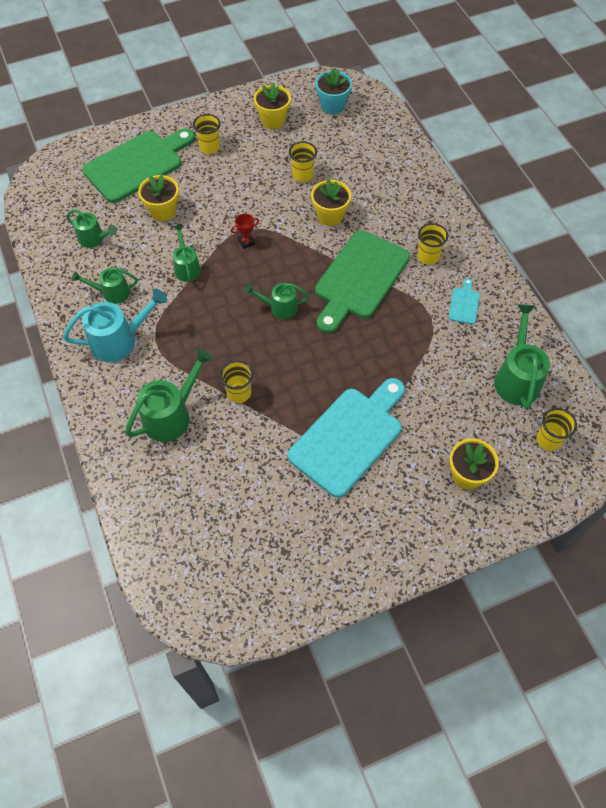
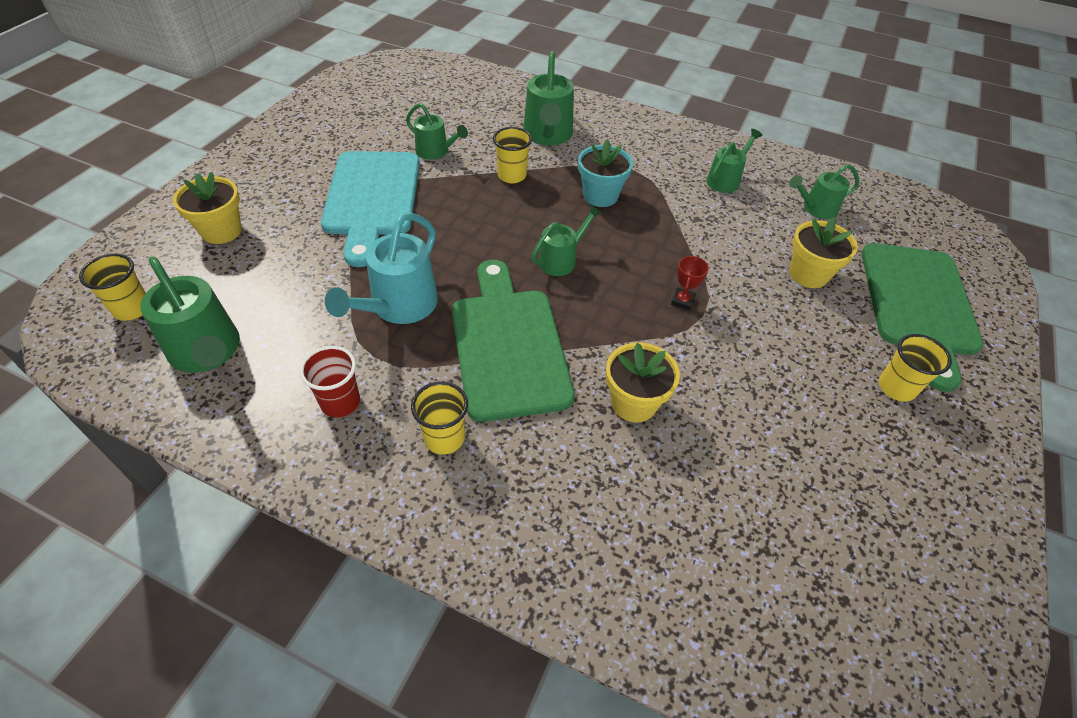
camera: 135 degrees right, 10 degrees down
(119, 340) = (662, 154): turquoise watering can -> turquoise watering can (398, 307)
(186, 267) = (700, 238): green watering can -> green watering can (436, 152)
(273, 120) = (904, 504): yellow flower pot -> none
(302, 175) = (742, 439): yellow cup -> none
(332, 106) = (878, 625): turquoise flower pot -> turquoise flower pot (600, 195)
(464, 304) = (340, 402): turquoise cutting board -> red cup

